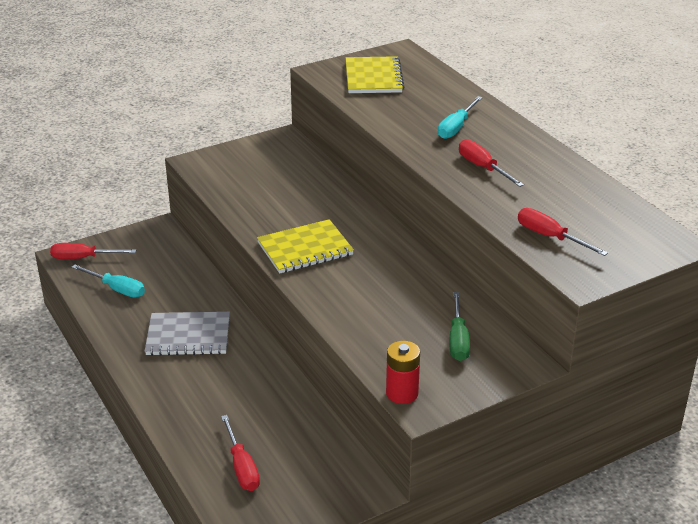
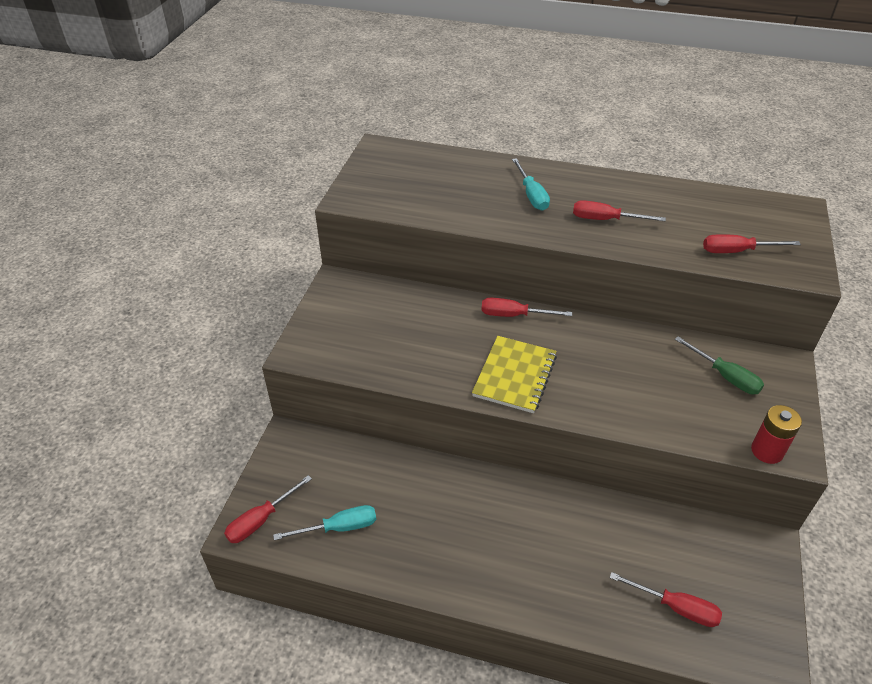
camera: 45 degrees left, 10 degrees up
(188, 336) = (465, 523): grey notebook -> none
(367, 218) = (514, 315): none -> red screwdriver
(373, 77) = (399, 183): yellow notebook -> none

